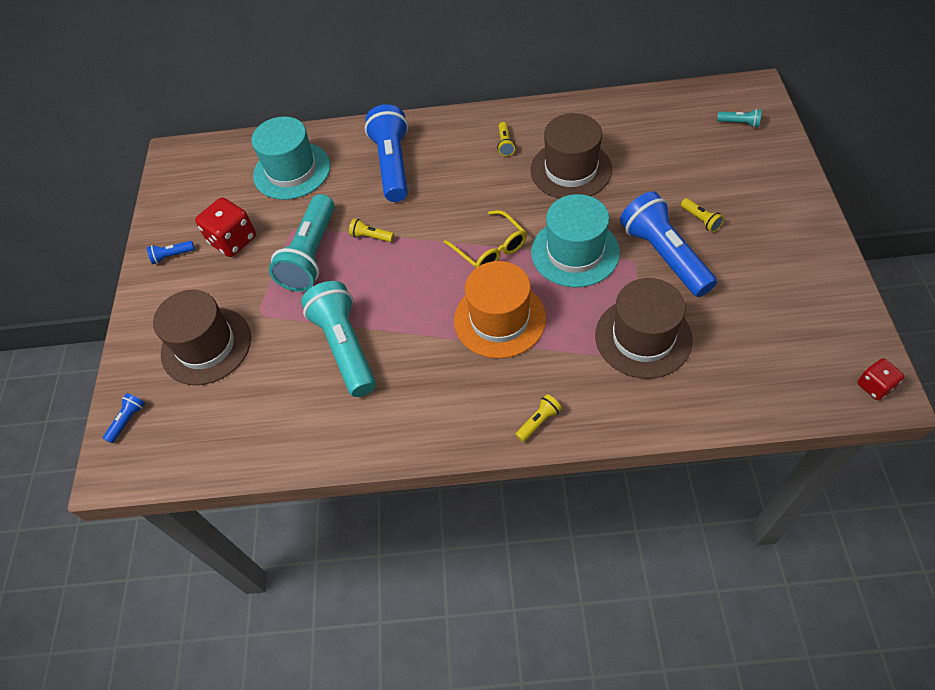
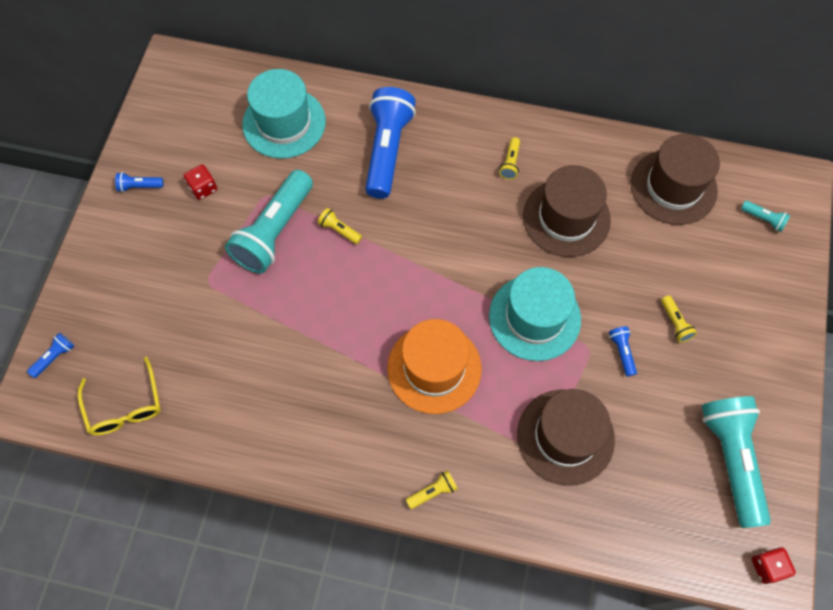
camera: 10 degrees right, 10 degrees up
(206, 346) = (146, 301): brown hat -> brown hat (673, 187)
(233, 240) = (203, 188): red dice -> red dice, size x0.58
(345, 347) = (277, 348): turquoise flashlight -> turquoise flashlight (731, 459)
(490, 249) = (452, 285): yellow glasses -> yellow glasses (125, 406)
(664, 255) = (622, 352): blue flashlight -> blue flashlight, size x0.41

